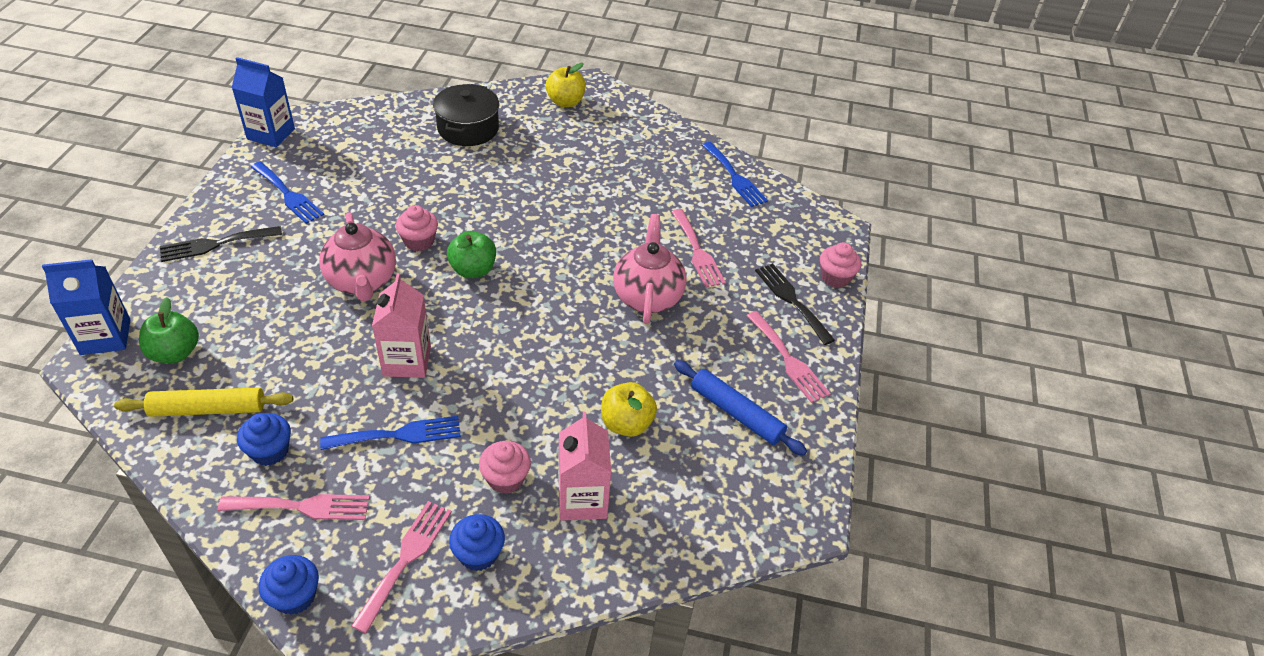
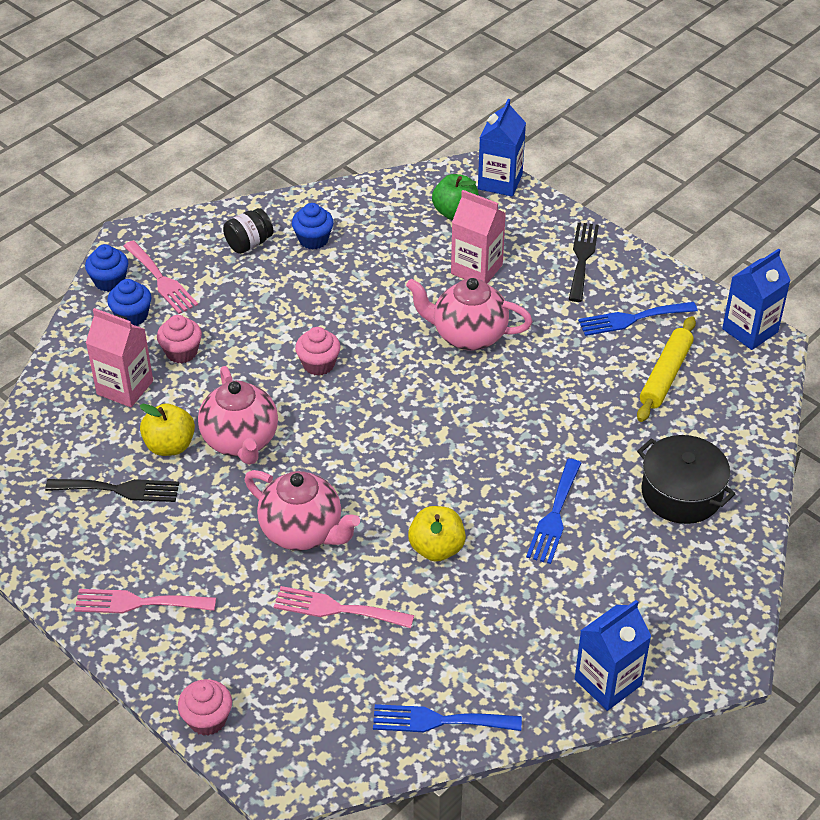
camera: 125 degrees right, 0 degrees up
(208, 409) = (380, 218): yellow rolling pin -> yellow rolling pin (665, 375)
(295, 596) = (180, 224): blue cupcake -> blue cupcake (109, 281)
(302, 507) = (249, 243): pink fork -> black jar
(398, 435) = (273, 308): blue fork -> blue fork (554, 516)
(407, 361) = (348, 335): pink carton -> pink carton (476, 269)
(419, 241) = (501, 390): pink cupcake -> pink cupcake (318, 364)
(473, 270) = (433, 414): green apple -> none
(565, 102) = (695, 613): yellow apple -> yellow apple (436, 548)
(586, 377) = (241, 441): none -> pink teapot
(646, 122) = (608, 682): none -> blue carton
(736, 413) = (116, 526): blue rolling pin -> none
(791, 300) = (208, 654): black fork -> black fork (119, 489)

